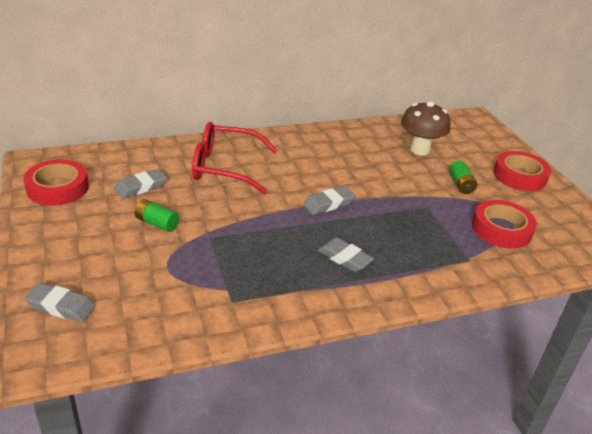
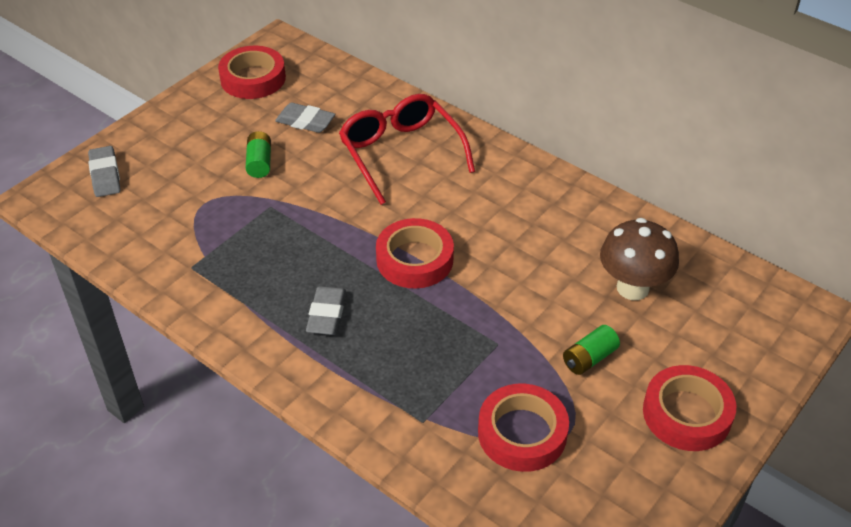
camera: 60 degrees right, 10 degrees up
(328, 204) = (414, 259): grey eraser -> red tape

